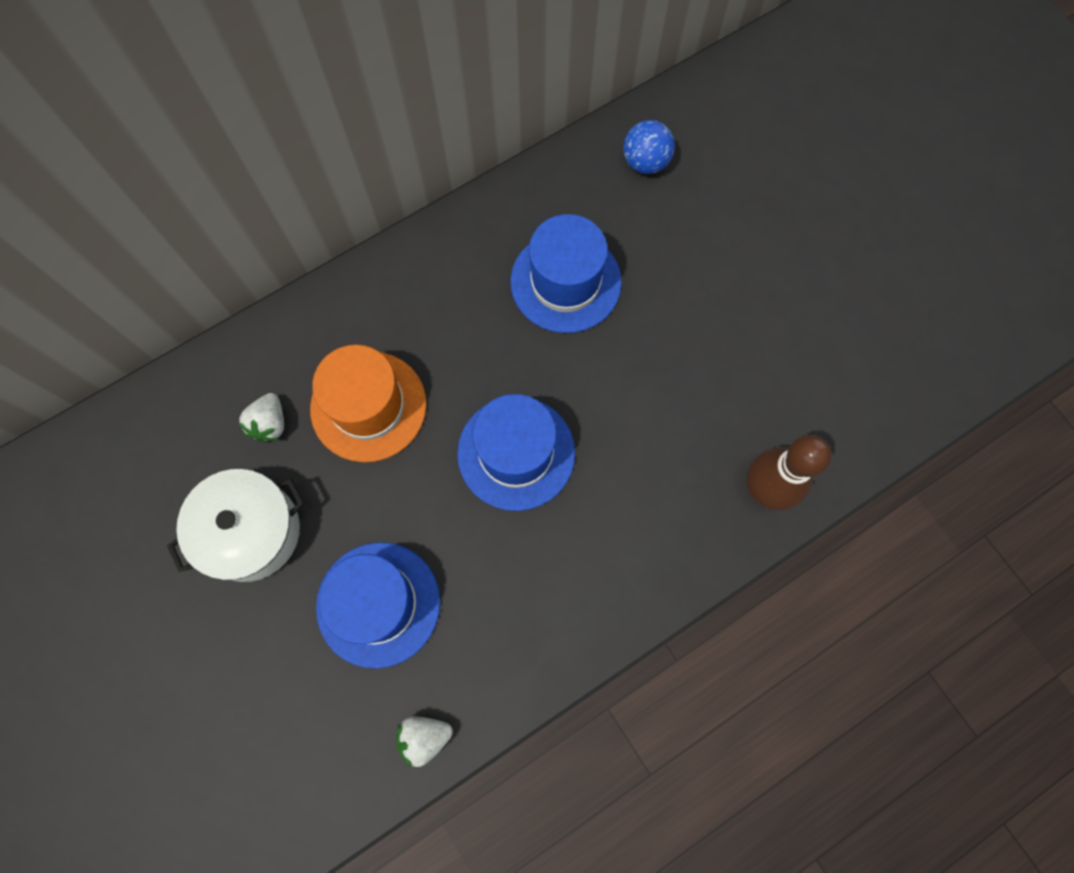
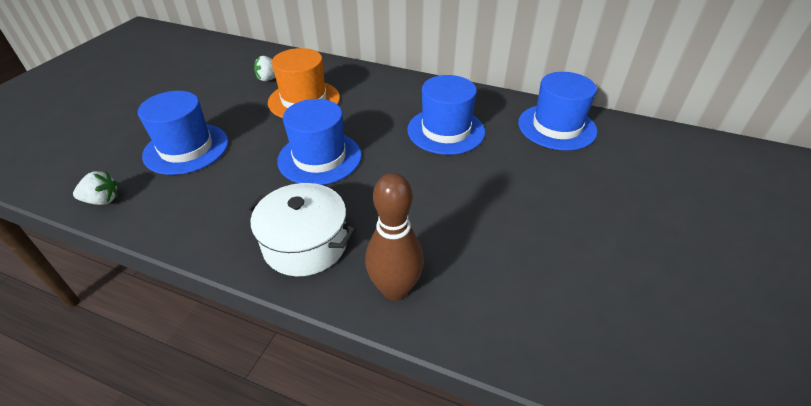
camera: 55 degrees right, 30 degrees down
(250, 531) = (206, 95): white pot -> white pot (305, 244)
(424, 737) = (102, 200): white strawberry -> white strawberry turned 135 degrees clockwise
(645, 162) = (556, 127): blue ball -> blue hat

